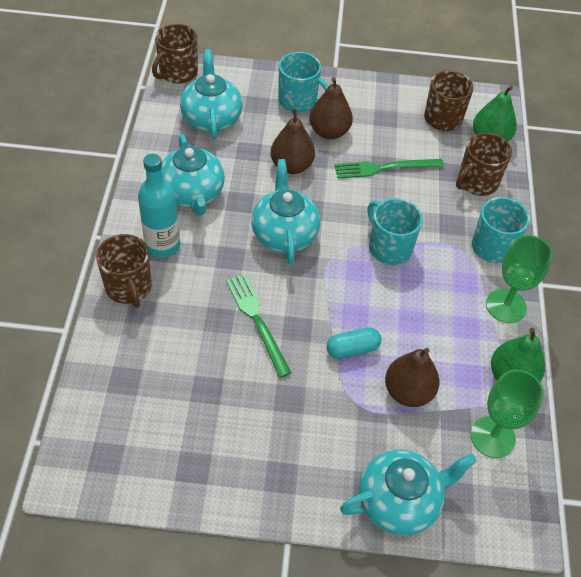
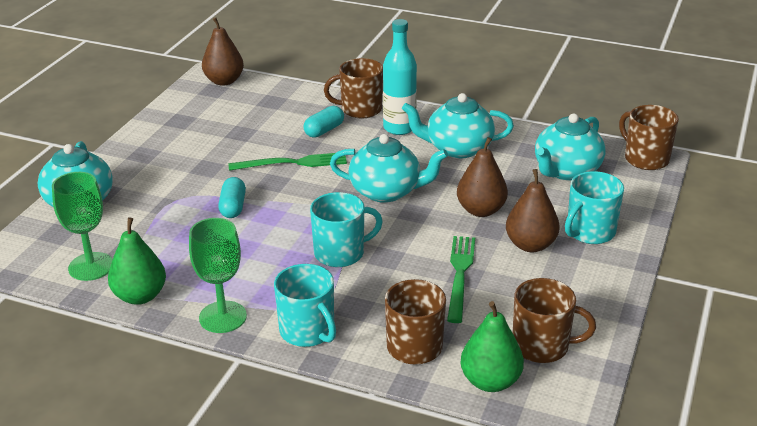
camera: 110 degrees right, 20 degrees down
(183, 309) = (324, 130): none -> turquoise capsule
(211, 118) = (566, 171): turquoise teapot -> turquoise teapot turned 120 degrees clockwise
(408, 392) = (169, 228): brown pear -> brown pear (224, 81)

